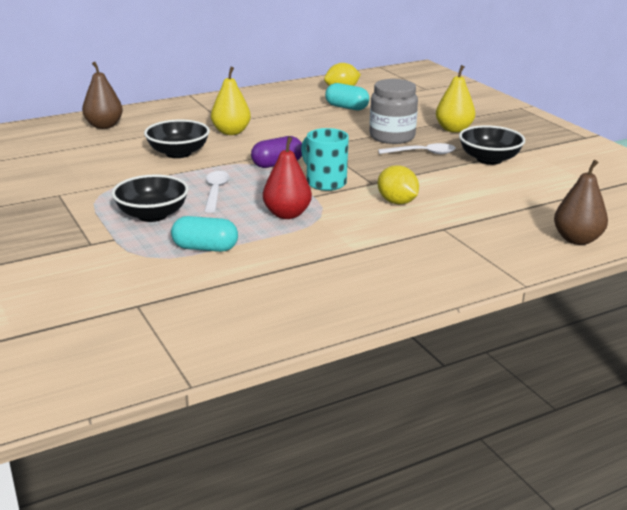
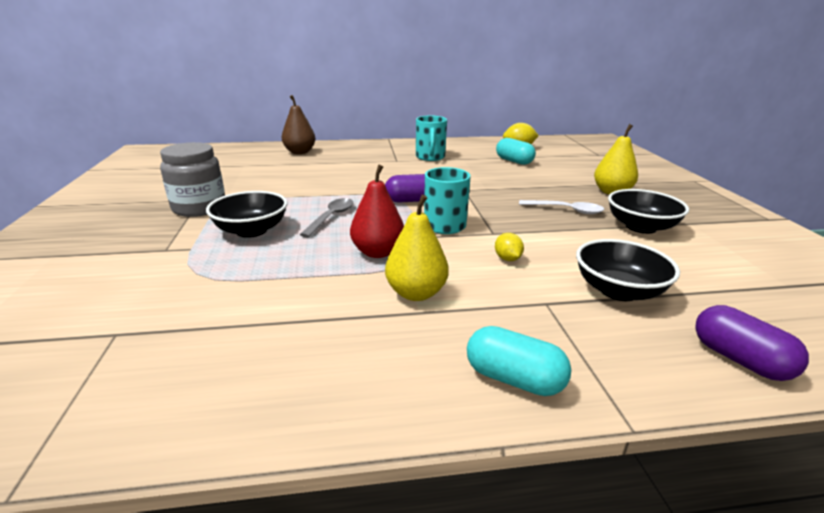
camera: 20 degrees right, 0 degrees up
(178, 153) = (334, 179): black bowl -> black bowl (618, 290)
(205, 248) = (260, 275): turquoise capsule -> turquoise capsule (514, 379)
(215, 191) = (331, 217): white spoon -> grey spoon
(231, 132) = (395, 168): yellow pear -> yellow pear (416, 293)
(257, 114) = (430, 157): none -> turquoise mug
(392, 137) = (542, 191): grey jar -> grey jar (199, 208)
(397, 202) = (507, 259): yellow lemon -> yellow lemon, size x0.62
(577, 239) = (739, 359): brown pear -> purple capsule

